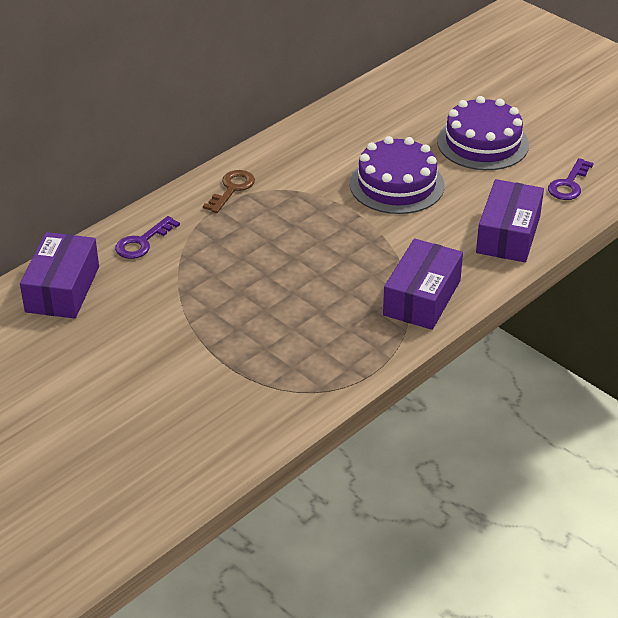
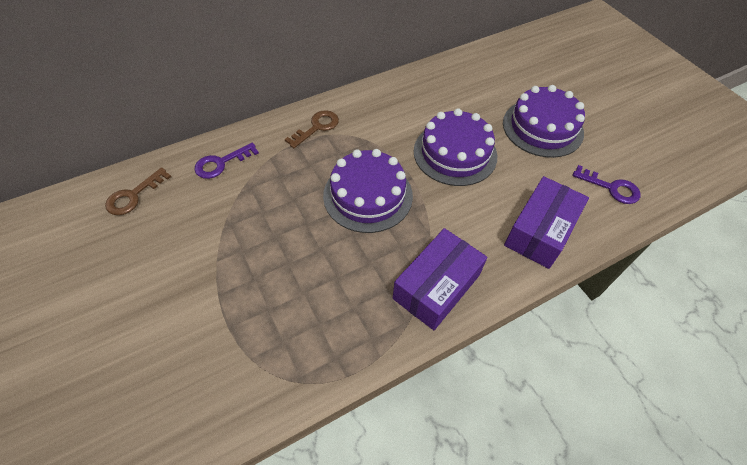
camera: 15 degrees right, 15 degrees up
(62, 289) = (134, 195): purple box -> brown key
(319, 239) = (368, 195): none -> purple cake
(569, 184) = (611, 188): purple key -> purple key turned 105 degrees counterclockwise

